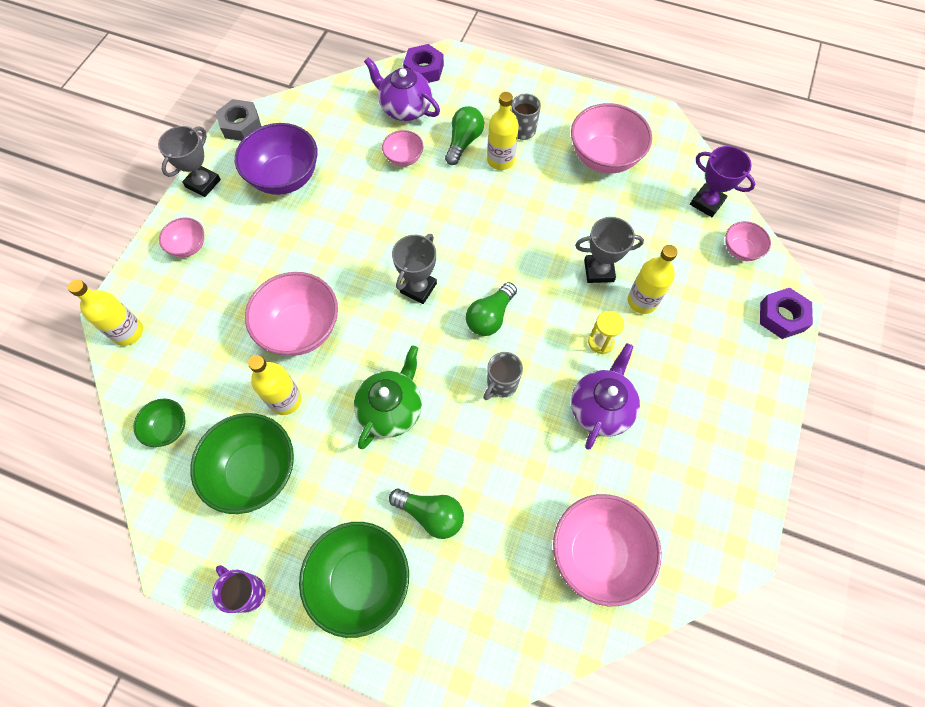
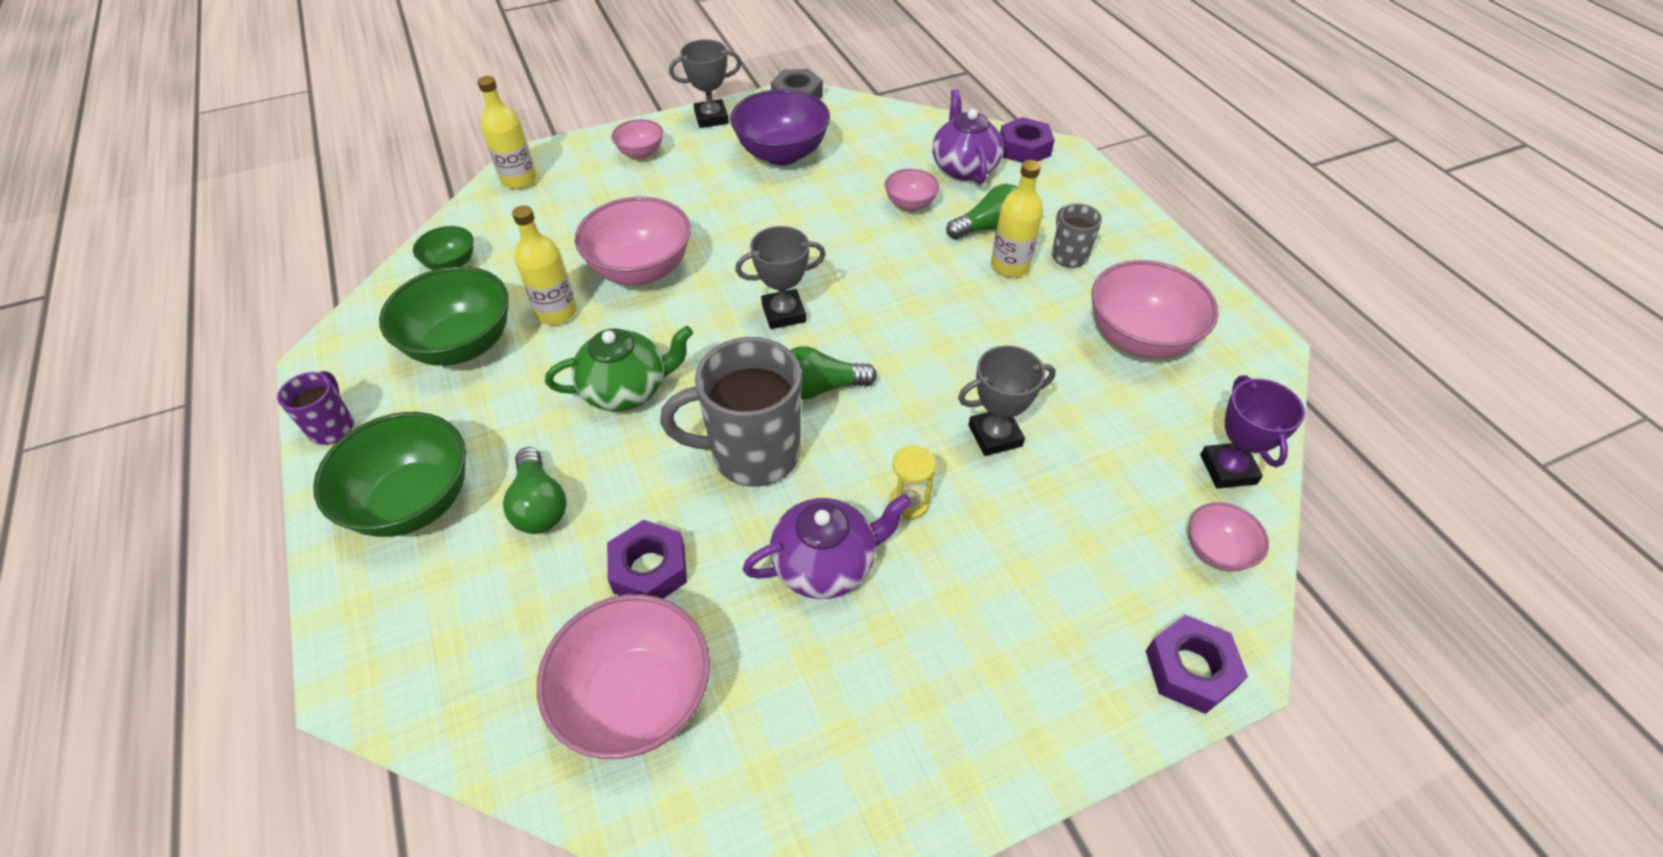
camera: 45 degrees right, 15 degrees down
(501, 384) = (752, 454): grey mug -> grey mug, size x1.96
(527, 490) = (649, 569): none -> purple nut
(599, 271) = (995, 435): grey trophy -> grey trophy turned 60 degrees counterclockwise
(642, 301) = (1011, 503): yellow bottle -> none

